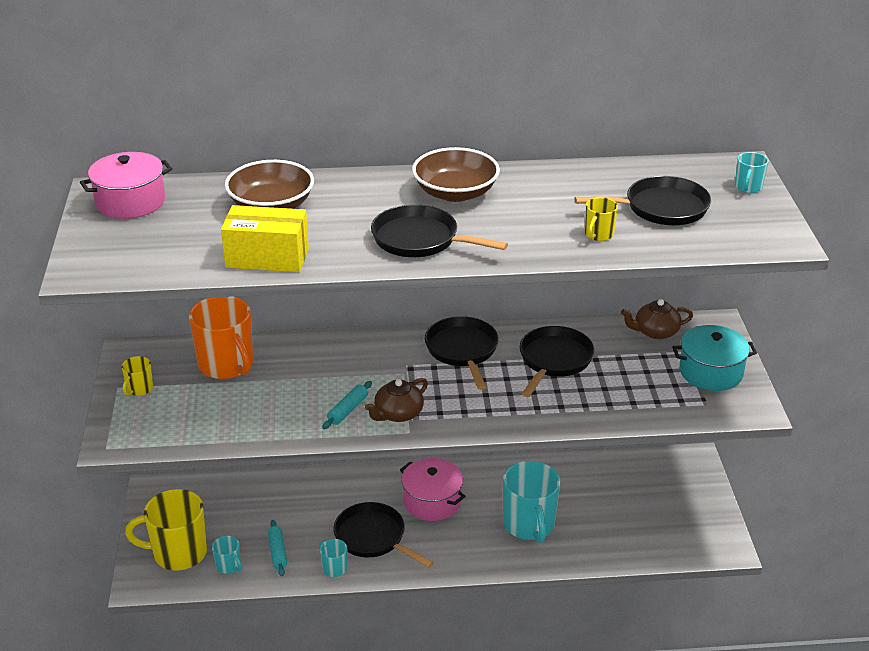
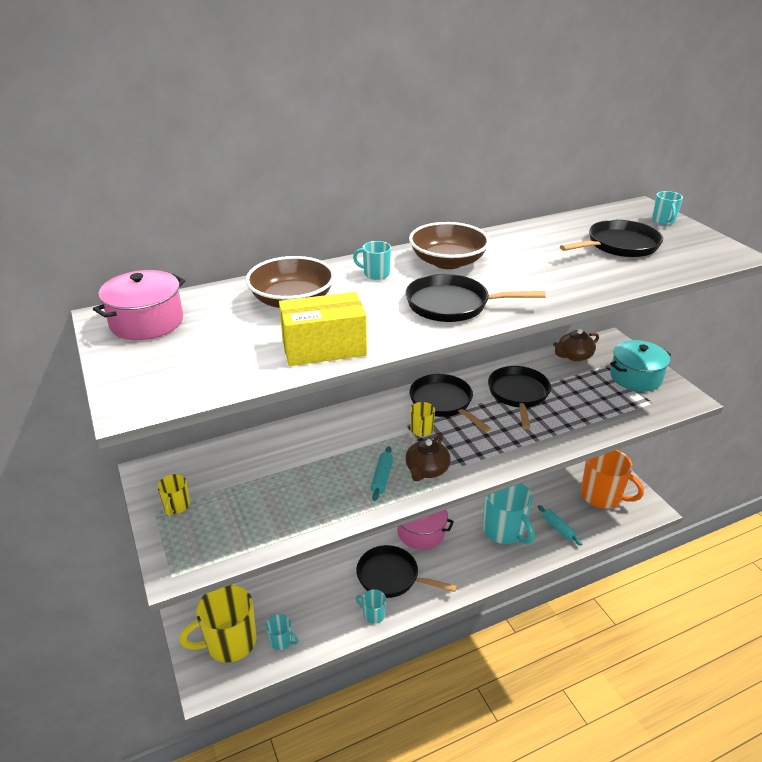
camera: 20 degrees left, 0 degrees up
(227, 365) = (249, 462): orange mug -> orange mug (602, 496)
(278, 552) = (318, 614): turquoise rolling pin -> turquoise rolling pin (558, 528)
(371, 193) = (375, 274): none -> turquoise mug
(598, 234) = (594, 273): yellow mug -> yellow mug (421, 430)

